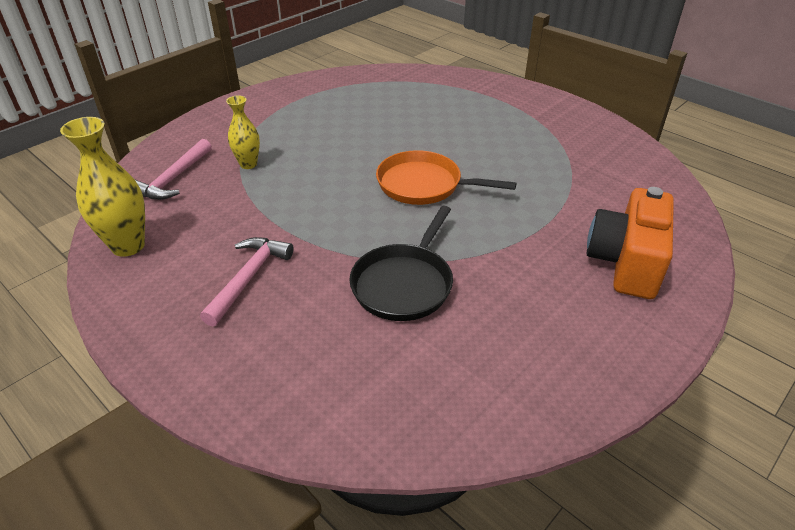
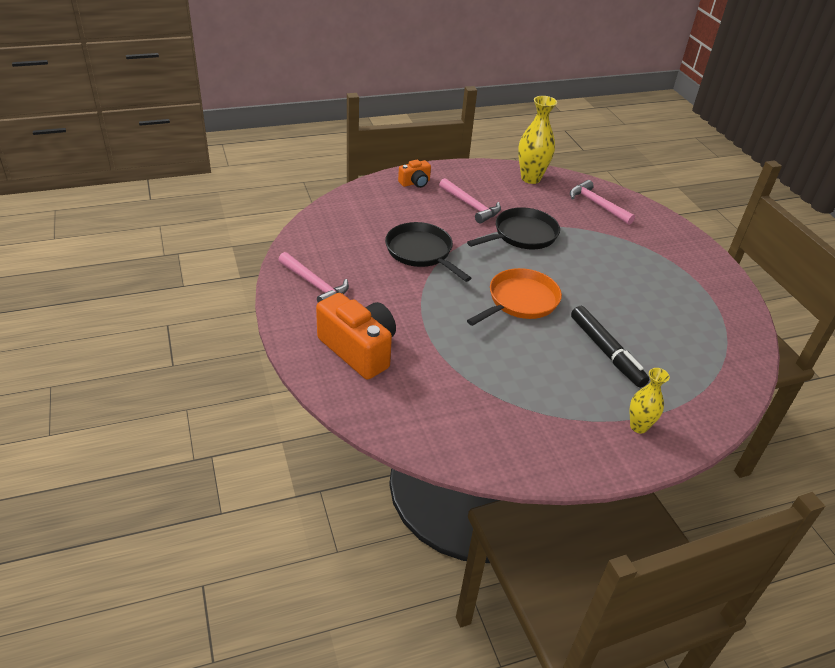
camera: 115 degrees right, 0 degrees up
(213, 364) = (415, 183): none -> orange camera
(248, 164) = (599, 235): yellow vase -> yellow vase (638, 426)
(291, 215) = (522, 235): none -> black pan
(446, 127) = (606, 352): none -> black marker
(573, 354) = (314, 284): none -> pink hammer

